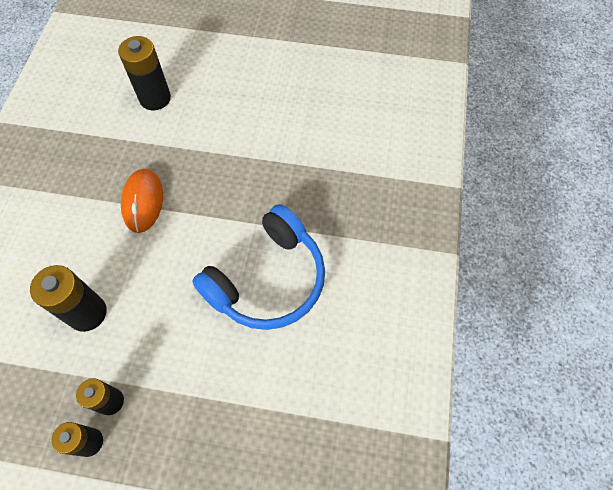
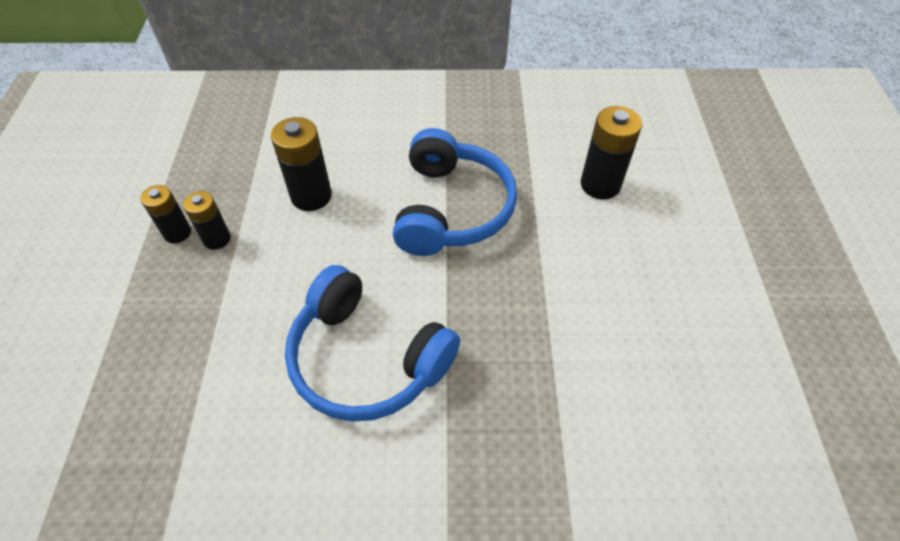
camera: 80 degrees right, 10 degrees down
(143, 202) = (451, 209): orange mouse -> blue headphones

